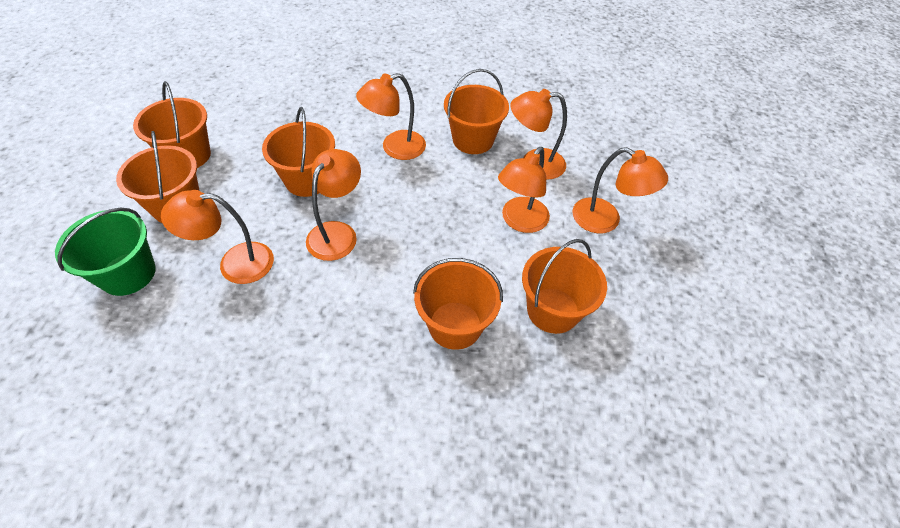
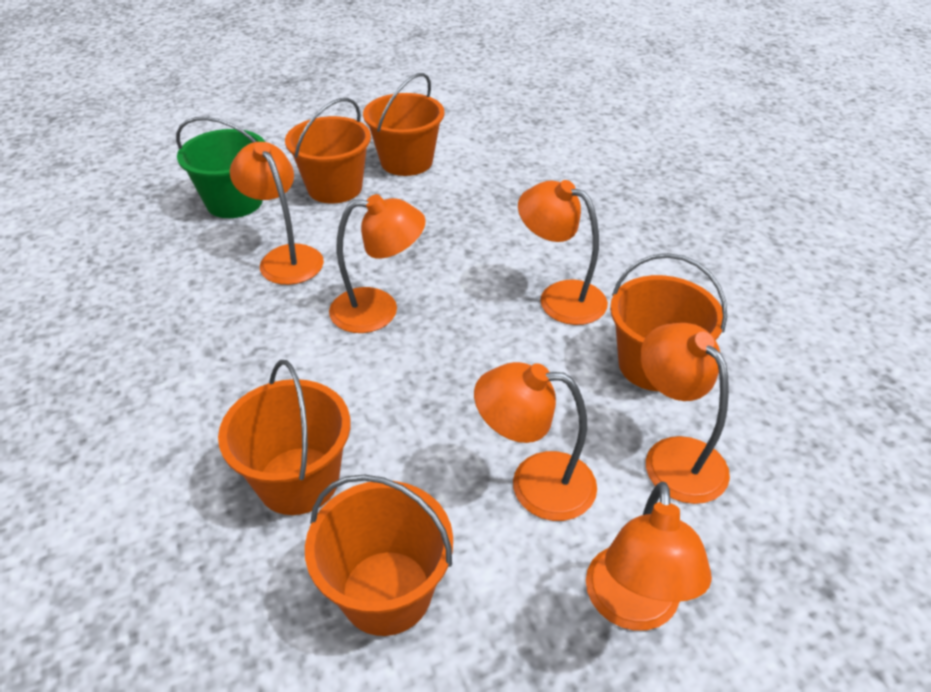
camera: 65 degrees right, 10 degrees down
(307, 180) = (441, 252): orange bucket -> none

